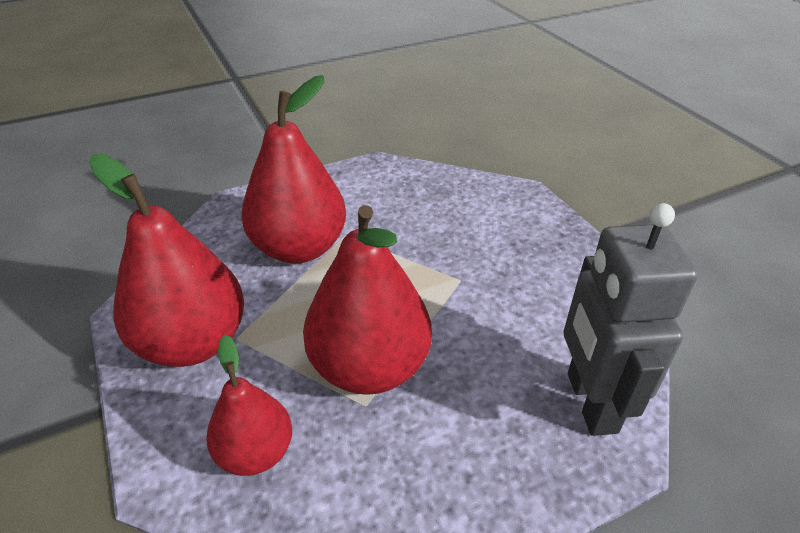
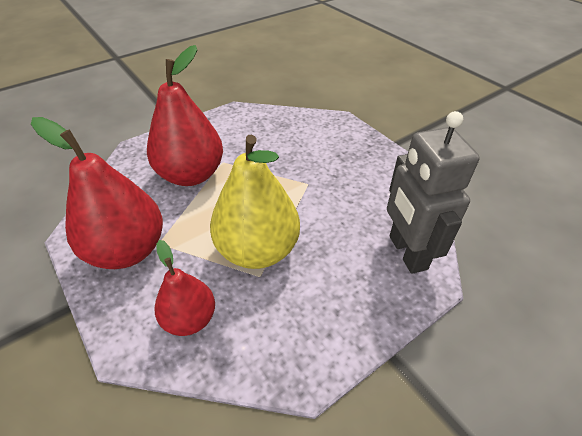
camera: 10 degrees left, 5 degrees up
(369, 367) = (257, 250): red pear -> yellow pear

